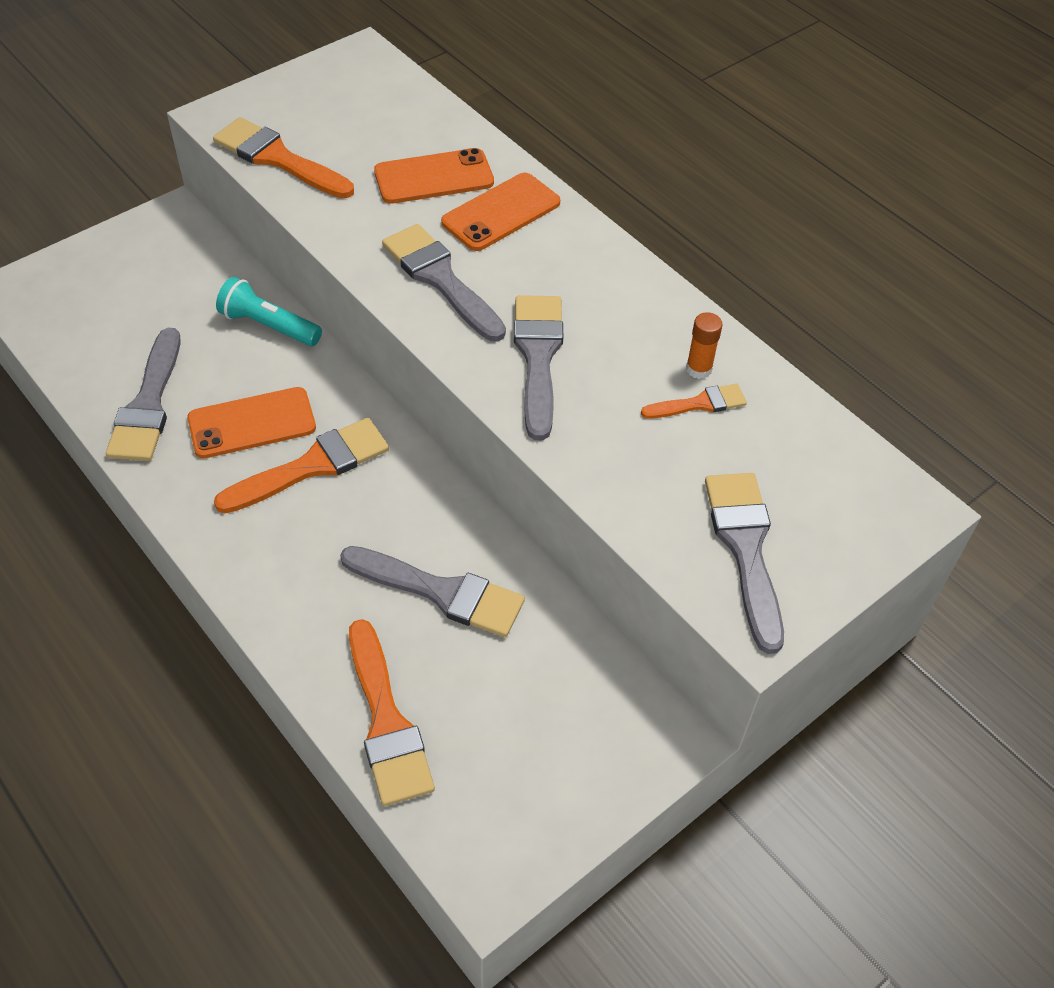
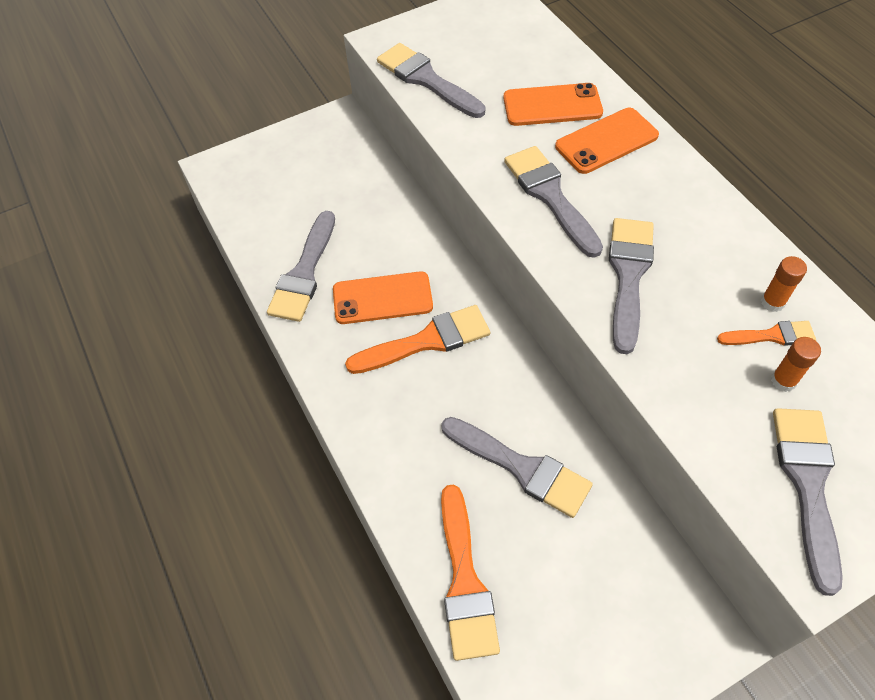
camera: 15 degrees right, 5 degrees up
(269, 326) = (404, 216): turquoise flashlight -> none
(278, 159) = (426, 80): orange brush -> grey brush
(715, 448) = (783, 381): none -> orange glue stick

